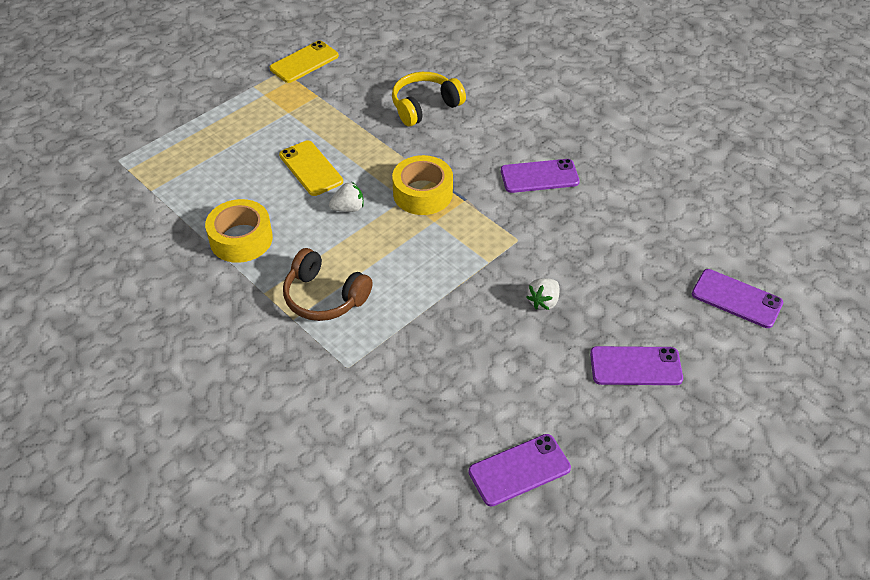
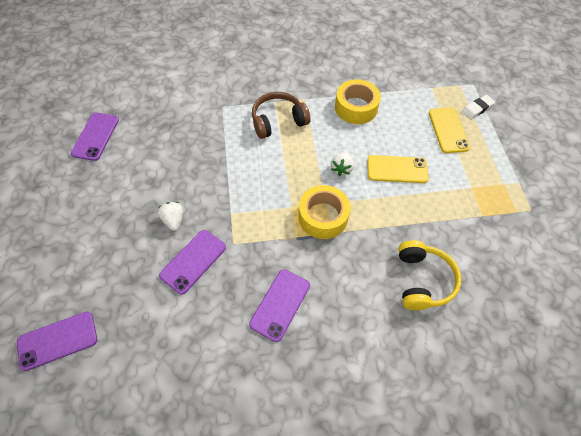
camera: 125 degrees right, 10 degrees up
(162, 143) = (477, 109): none -> white eraser
(304, 62) = (536, 230): yellow phone -> yellow phone (448, 130)
(635, 366) = (85, 232): purple phone -> purple phone (193, 261)

